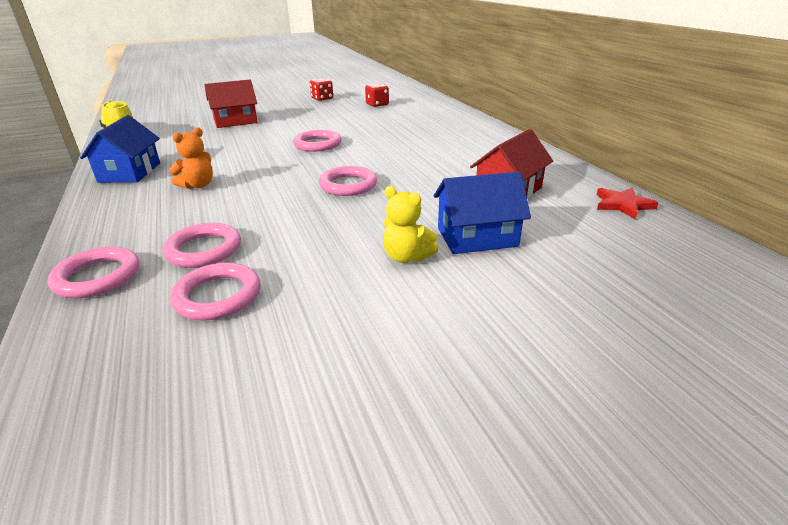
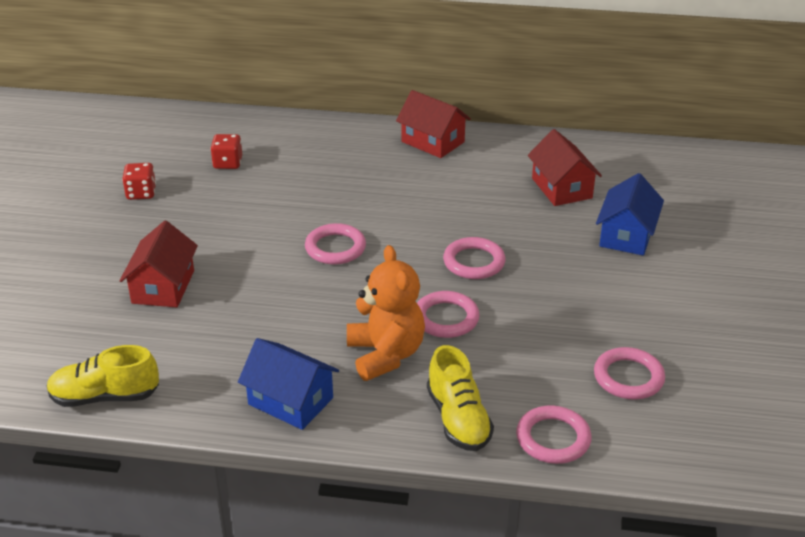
camera: 60 degrees left, 5 degrees up
(120, 228) = (458, 419): none -> yellow shoe
(198, 185) = (385, 355): orange teddy bear -> orange teddy bear, size x1.72
(204, 250) = (545, 373): pink ring -> pink ring (446, 318)
(406, 257) = (633, 276): yellow teddy bear -> none
(492, 138) = (433, 142): none -> red house
(622, 205) = (627, 153): red star -> none

